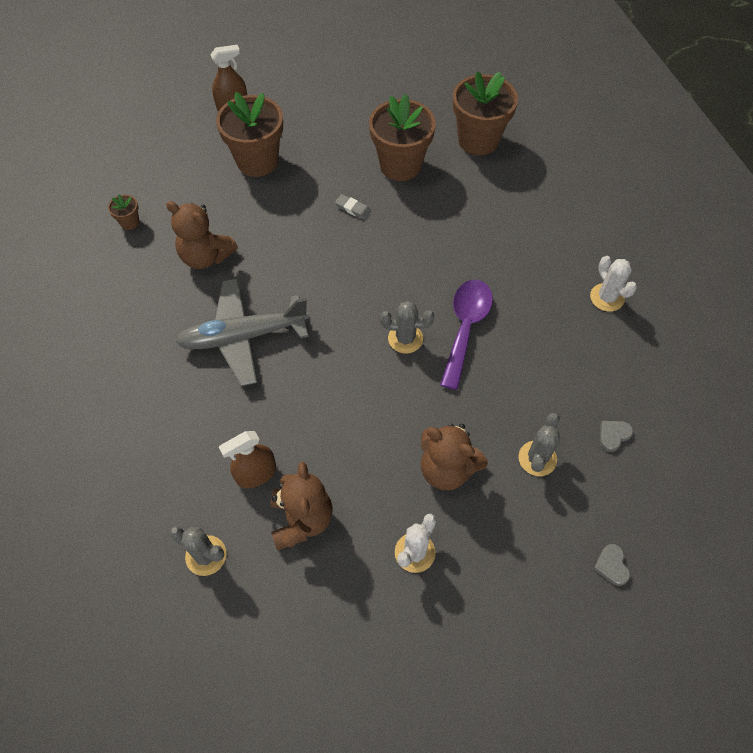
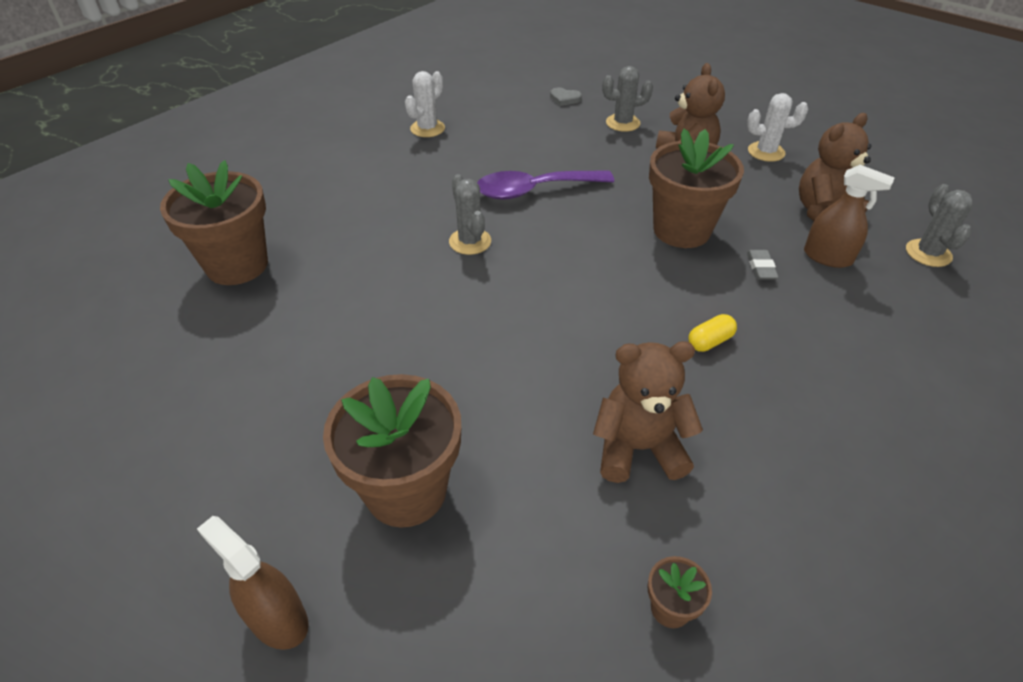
camera: 120 degrees left, 15 degrees down
(206, 256) = (638, 448): brown teddy bear -> brown teddy bear turned 90 degrees counterclockwise
(243, 337) = (709, 341): grey plane -> yellow capsule
(353, 208) = (434, 331): grey eraser -> grey eraser (761, 267)
(400, 165) = (323, 318): brown flower pot -> brown flower pot (681, 230)
(405, 338) = (584, 221): grey cactus -> grey cactus (470, 241)
(611, 565) = (665, 80): grey heart -> none

